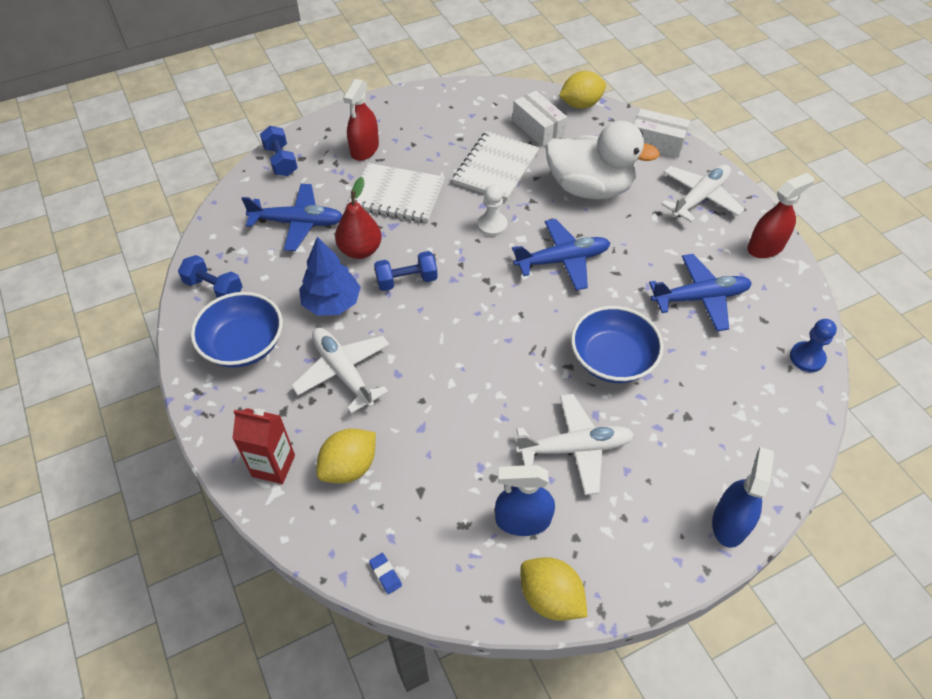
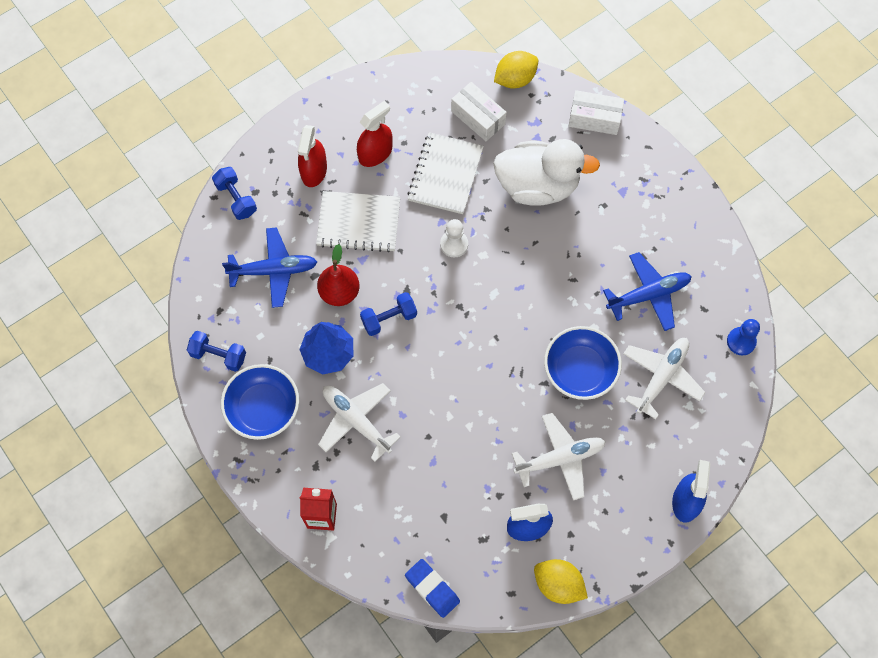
camera: 10 degrees left, 15 degrees up
(349, 467) = (383, 506): yellow lemon -> none
(385, 574) = (432, 589): blue eraser -> blue eraser, size x1.95
(562, 260) = (524, 273): blue plane -> none
(700, 198) = (640, 181): white plane -> white plane (661, 377)
(765, 247) = (702, 229): red spray bottle -> red spray bottle (375, 153)

